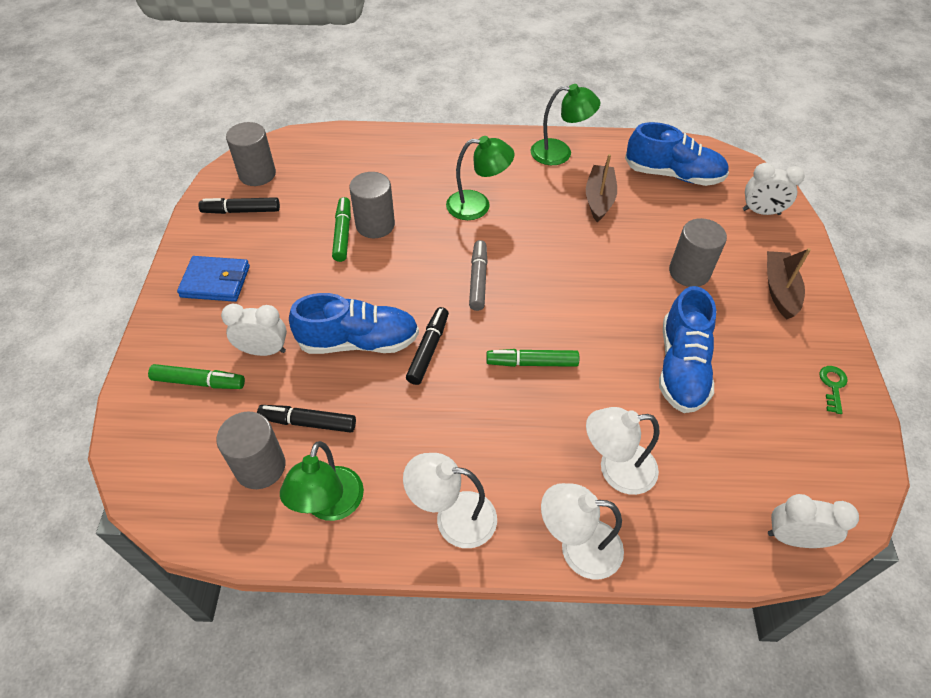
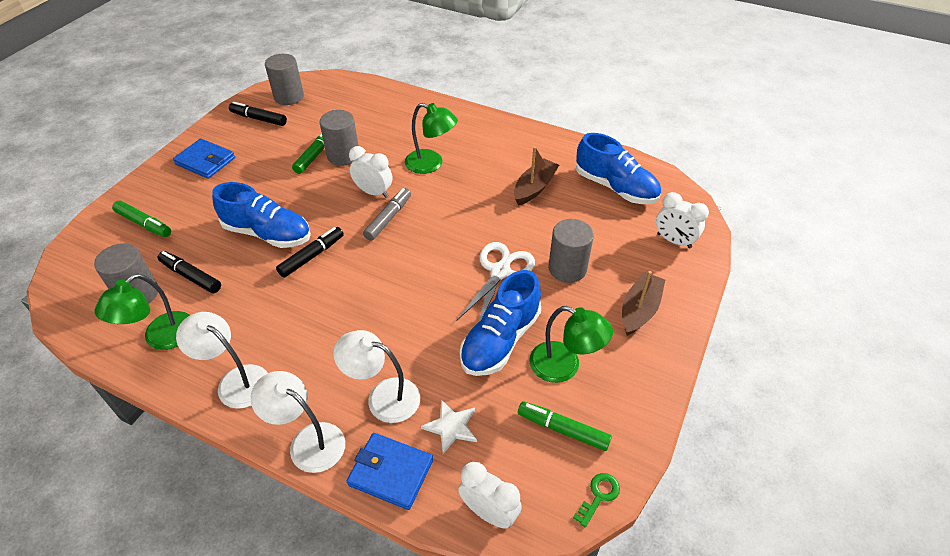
camera: 25 degrees right, 5 degrees down
(264, 350) = (200, 217): white clock -> white clock (374, 192)
(532, 363) = (381, 293): green marker -> green marker (563, 429)
(560, 153) = (529, 143): green lamp -> green lamp (564, 367)
(630, 298) = (500, 272): none -> white scissors
(680, 541) = (391, 472): none -> blue wallet
(701, 472) = (451, 427): none -> white star
(832, 386) = (626, 405): green key -> green key (599, 496)

